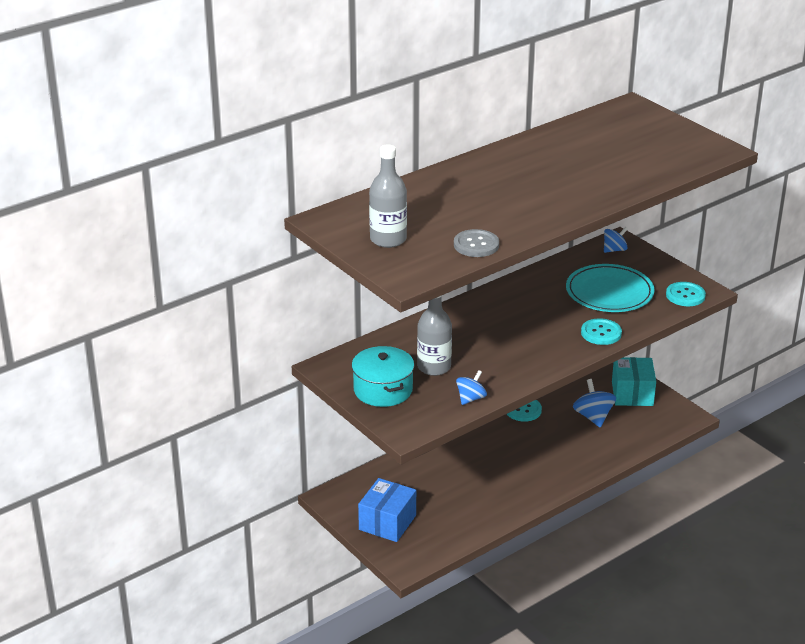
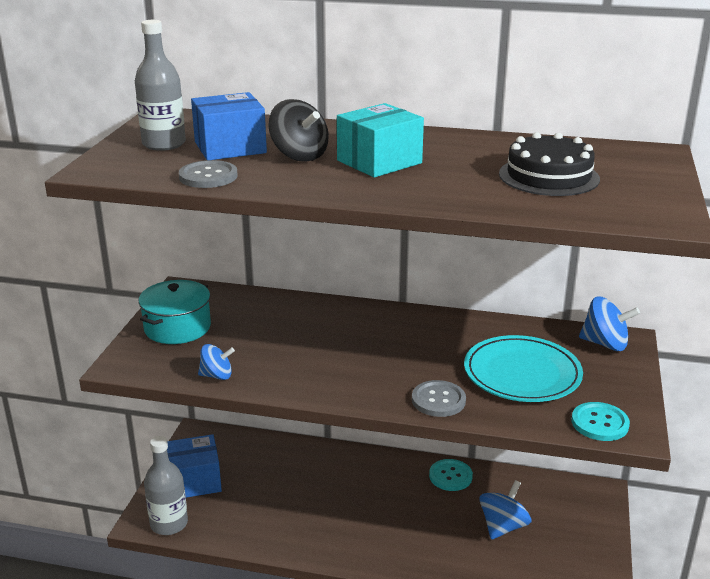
camera: 50 degrees right, 5 degrees down
(431, 220) = (230, 147): none -> blue box
(434, 367) = (246, 336): grey bottle -> grey bottle (169, 524)
(481, 204) = (299, 155): none -> black spinning top
(601, 333) = (438, 400): turquoise button -> grey button
(614, 250) = (605, 344): blue spinning top -> blue spinning top, size x1.50
(623, 149) = (548, 176): none -> black cake
(632, 393) = (578, 534): turquoise box -> turquoise box (379, 162)

